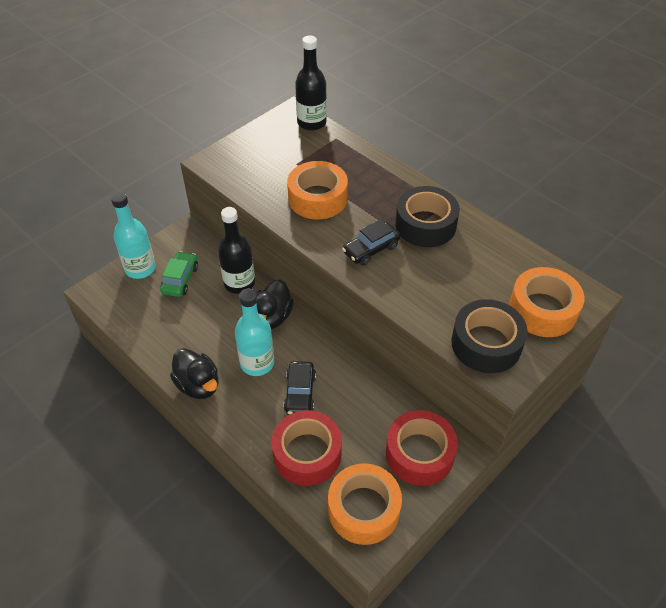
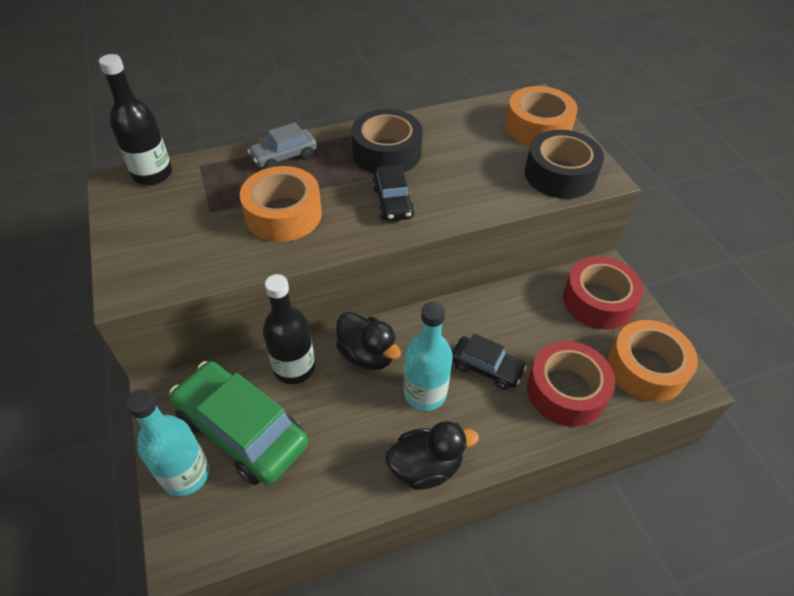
camera: 65 degrees left, 0 degrees up
(180, 279) = (241, 430): green car -> green car, size x1.86
(376, 173) = (284, 157): none -> grey car

